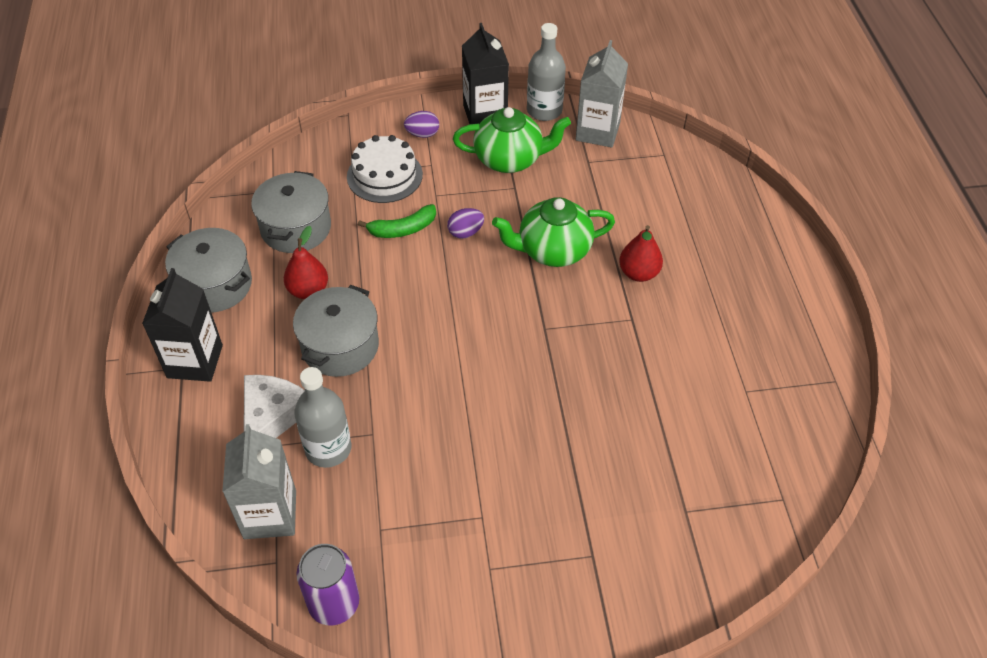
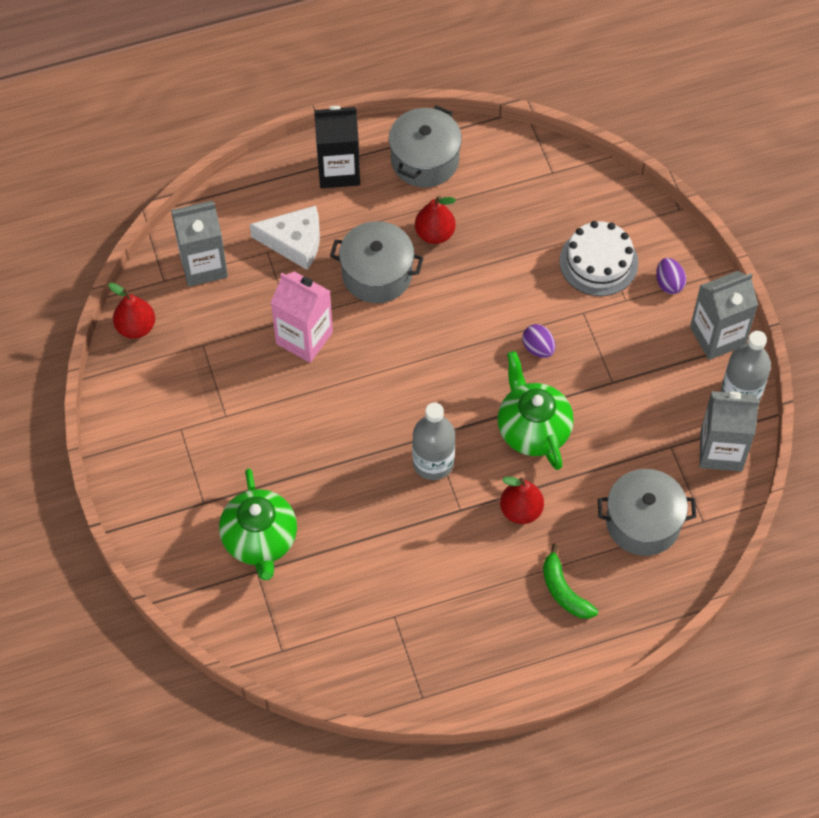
camera: 80 degrees right, 10 degrees up
(296, 228) = (508, 204): grey pot -> grey pot (643, 522)
(328, 449) = (270, 290): grey bottle -> grey bottle (433, 462)
(334, 603) = (136, 327): purple can -> red pear
(400, 424) = (304, 338): none -> pink carton
(403, 229) = (529, 293): green banana -> green banana (564, 591)
(485, 114) = (717, 336): black carton -> grey carton
(510, 159) = (653, 371): green teapot -> green teapot (260, 540)

